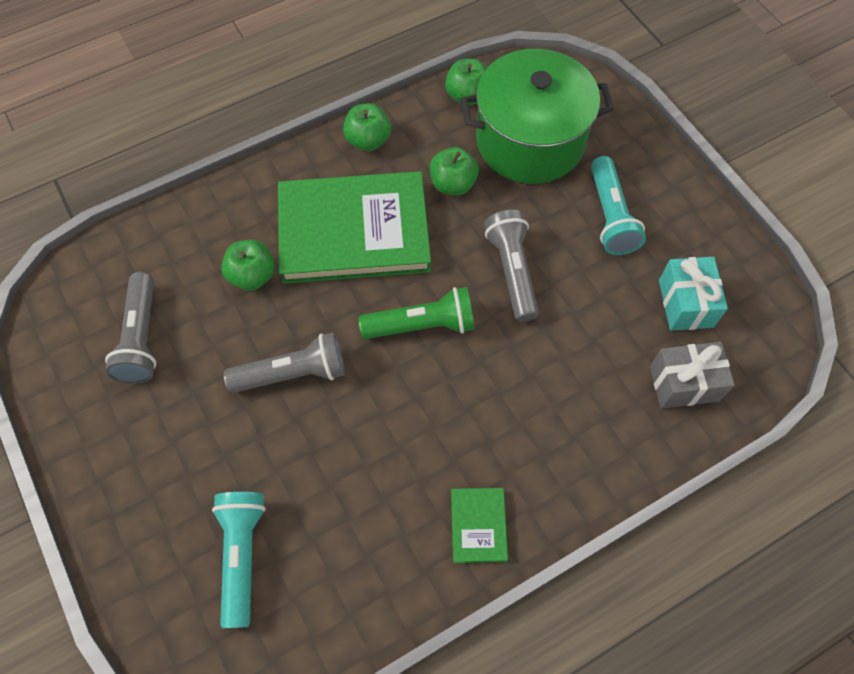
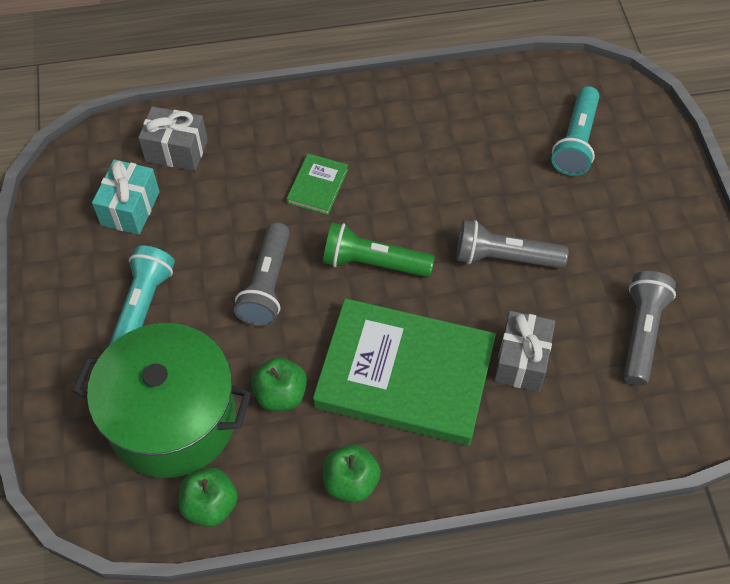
camera: 160 degrees left, 5 degrees down
(252, 276) = (521, 361): green apple -> grey gift
(478, 526) = (390, 109): green book -> green book (317, 186)

